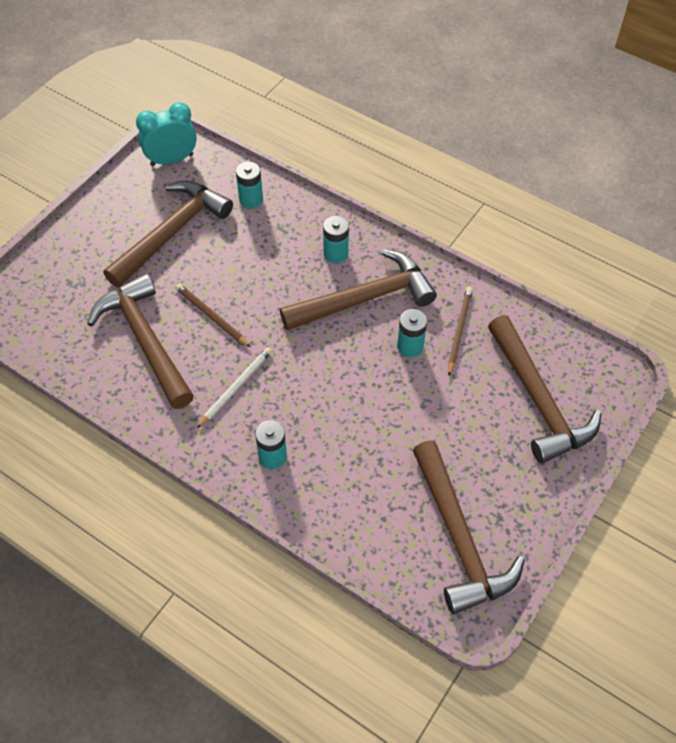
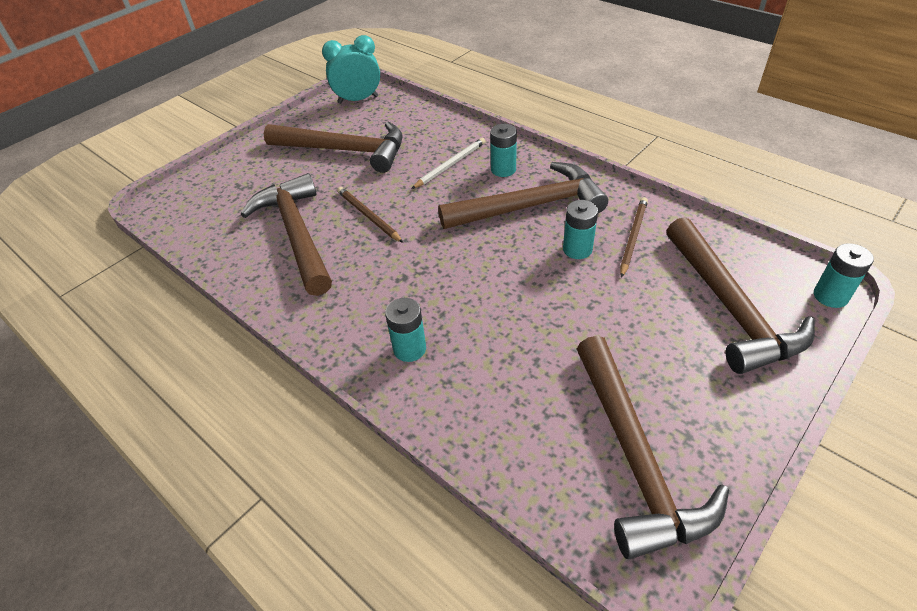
camera: 10 degrees right, 10 degrees down
(171, 233) = (345, 150): brown hammer -> brown hammer turned 60 degrees clockwise
(236, 387) = (381, 279): white pencil -> white pencil (450, 165)
(251, 200) = (425, 128): turquoise battery -> turquoise battery (830, 296)

